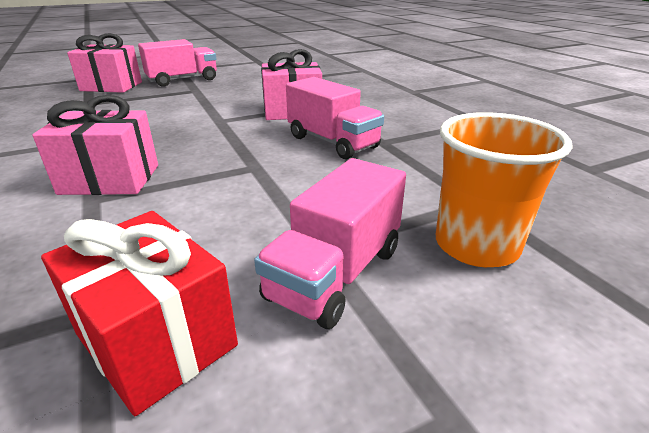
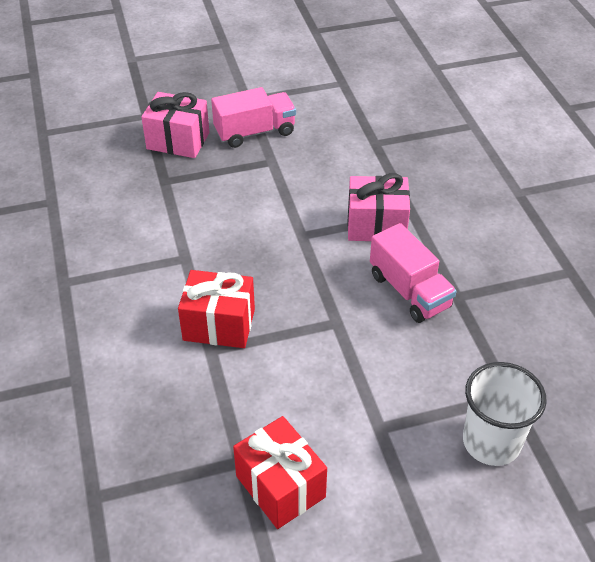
camera: 10 degrees right, 15 degrees up
(110, 179) = (219, 325): pink gift -> red gift
(336, 273) = (388, 453): pink truck -> none
(476, 245) = (491, 442): orange cup -> white cup

